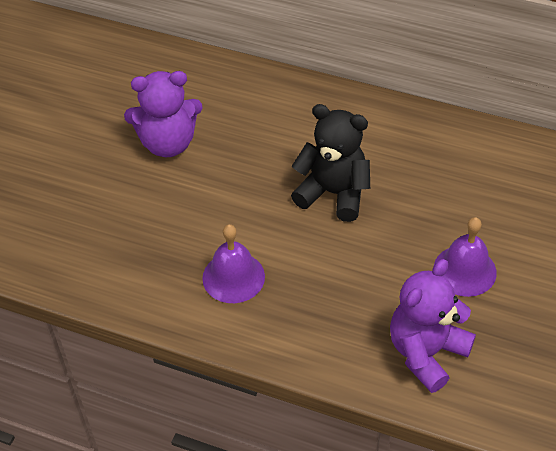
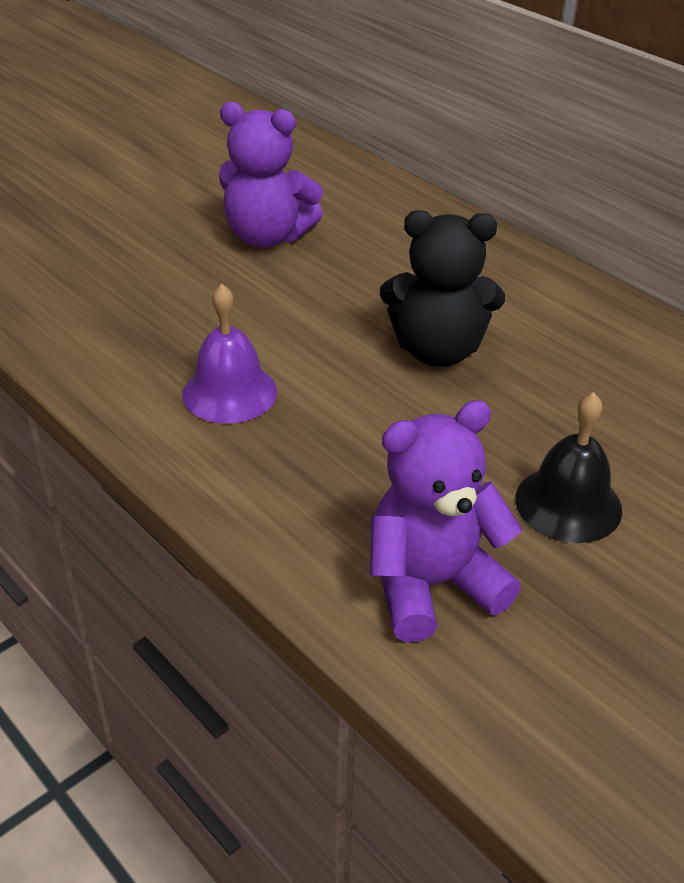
camera: 25 degrees right, 10 degrees down
(333, 193) = (437, 350): black teddy bear -> black teddy bear turned 135 degrees clockwise
(464, 270) = (568, 504): purple bell -> black bell

